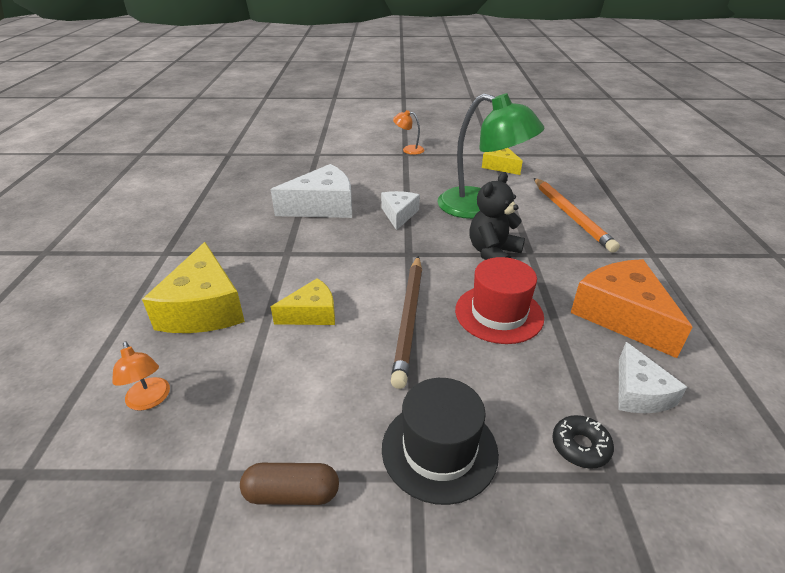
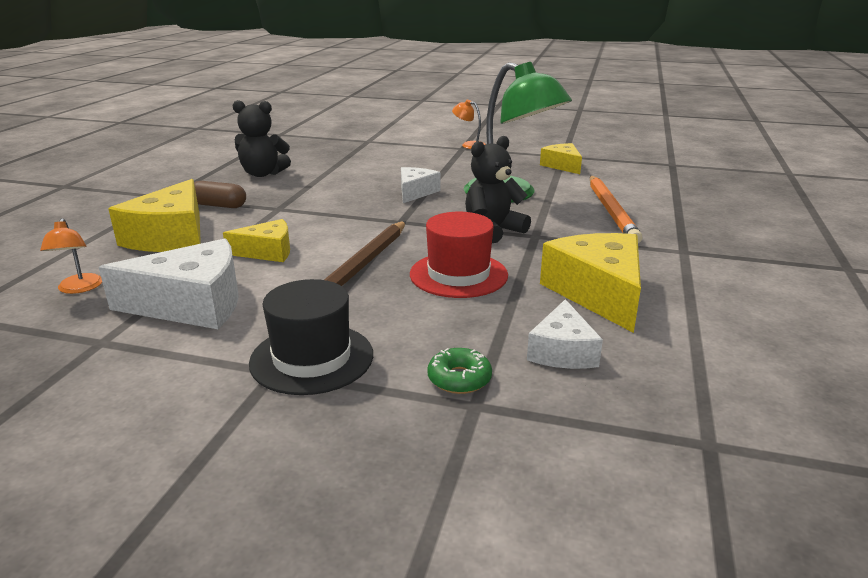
camera: 15 degrees right, 10 degrees down
(244, 208) = (263, 174): none -> black teddy bear
(292, 494) = (152, 363): brown capsule -> brown capsule (219, 205)
(322, 206) = (341, 179): white cheese -> white cheese (192, 304)
(580, 446) = (459, 379): black donut -> green donut
(622, 315) = (598, 293): orange cheese -> yellow cheese

